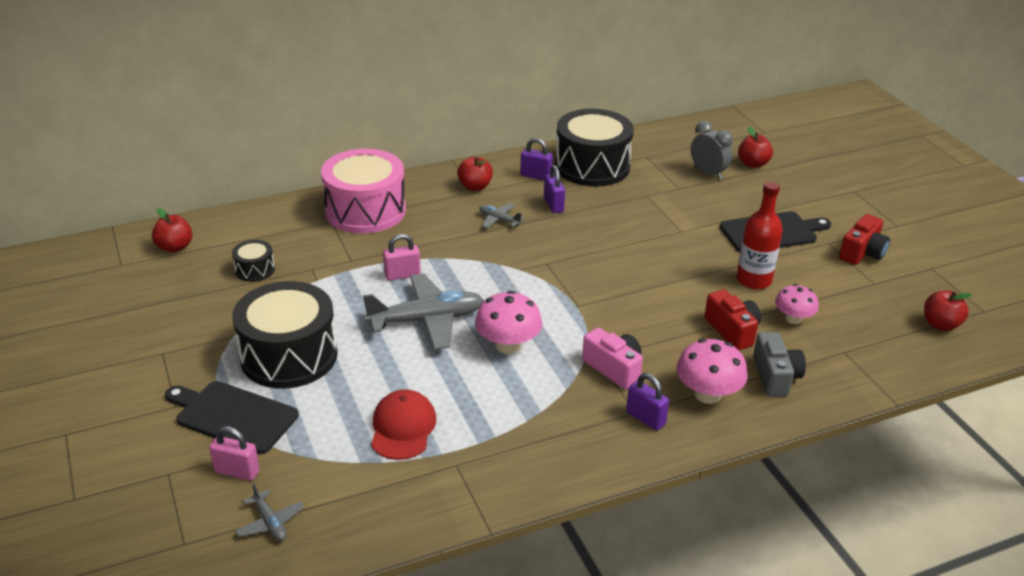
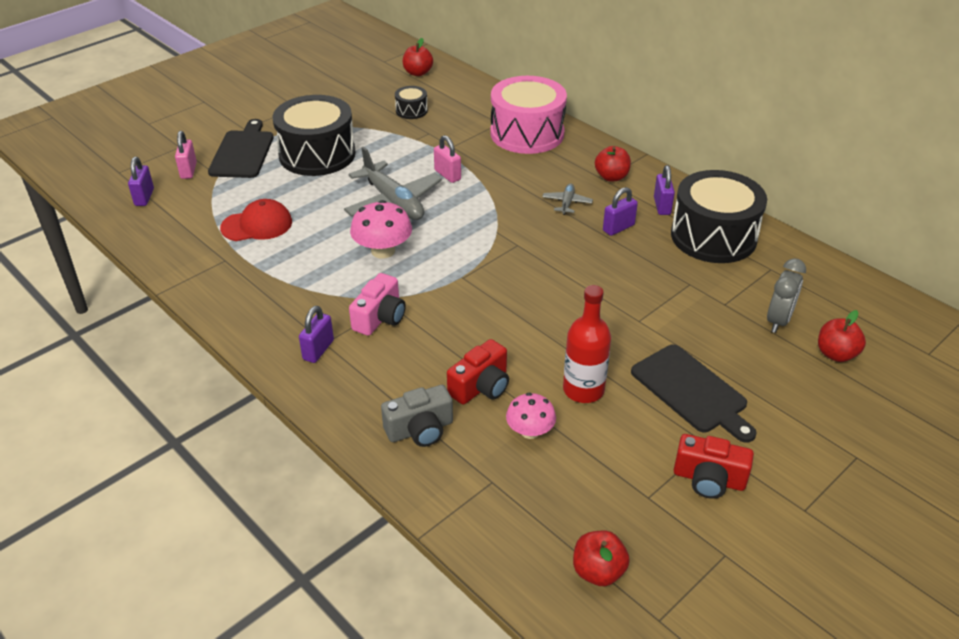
camera: 70 degrees right, 5 degrees up
(270, 522) = (144, 197): grey plane -> purple padlock
(707, 394) = (370, 384): pink mushroom -> none

